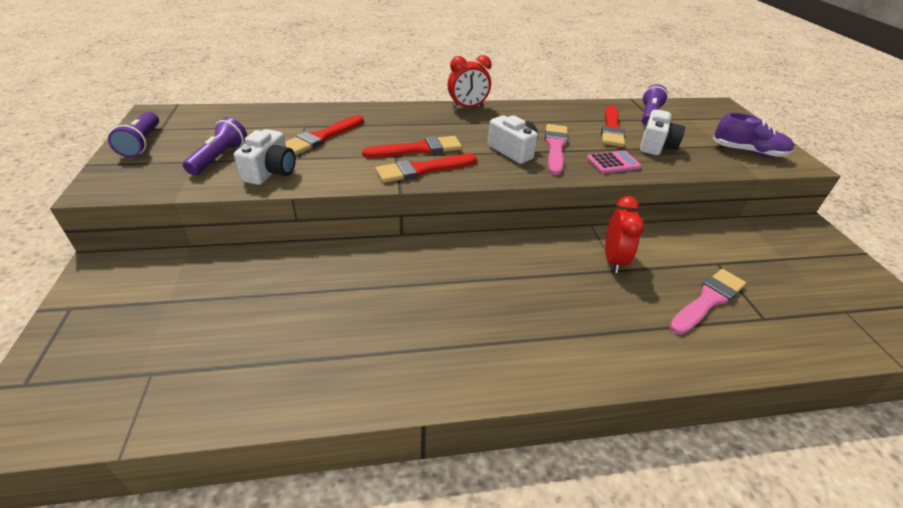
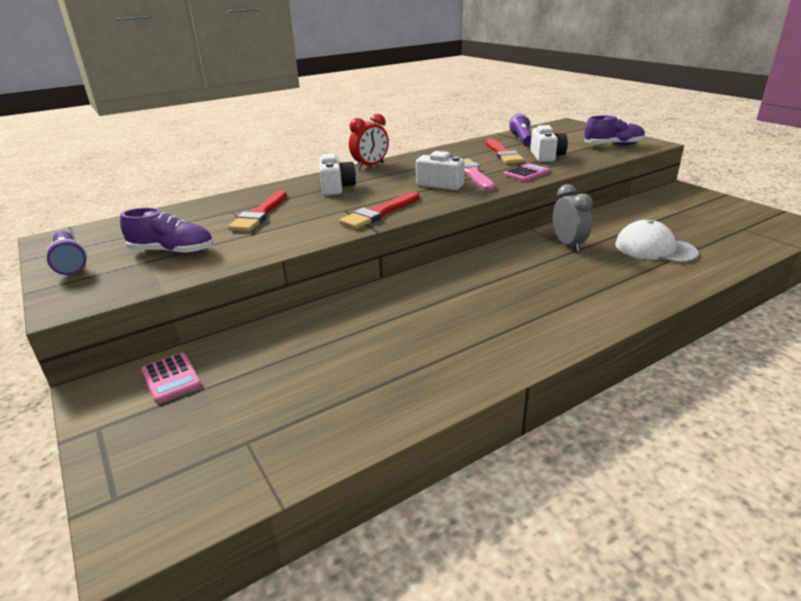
camera: 20 degrees left, 10 degrees down
(154, 279) = (171, 378): none -> pink calculator
(219, 157) = (172, 252): purple flashlight -> purple shoe
(271, 172) = (239, 248): white camera -> white camera (336, 188)
(418, 149) = (359, 201): red brush -> none
(613, 260) = (568, 244): red clock -> grey clock
(708, 300) = (654, 248): pink brush -> white cap

